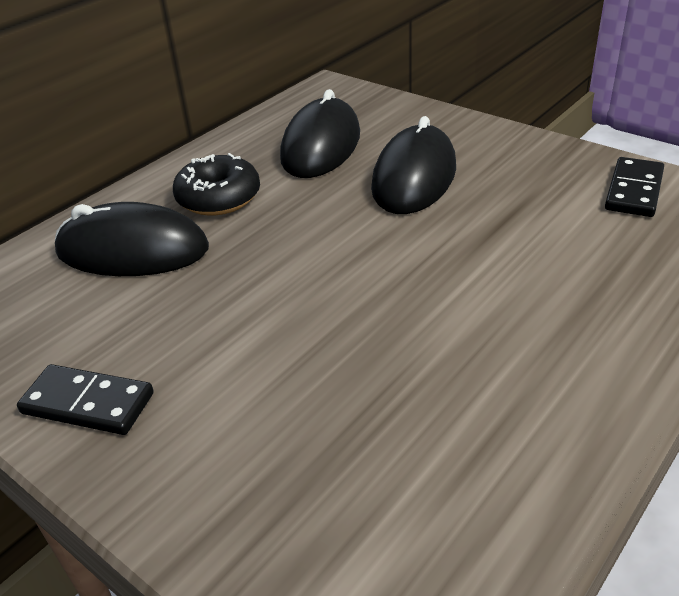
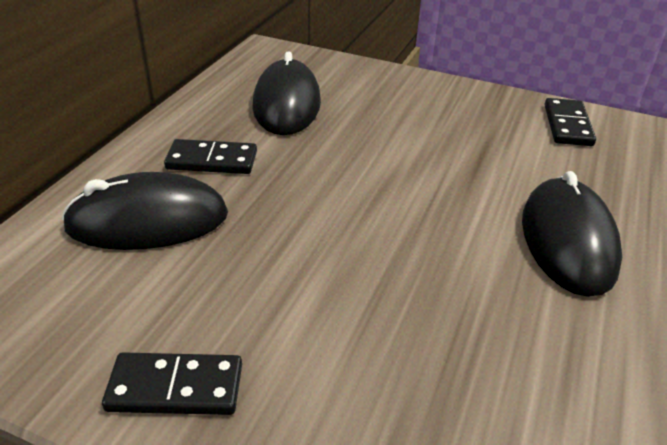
camera: 20 degrees left, 0 degrees up
(219, 198) = (212, 160): black donut -> black domino
(414, 177) = (385, 127): black mouse -> black mouse (567, 241)

